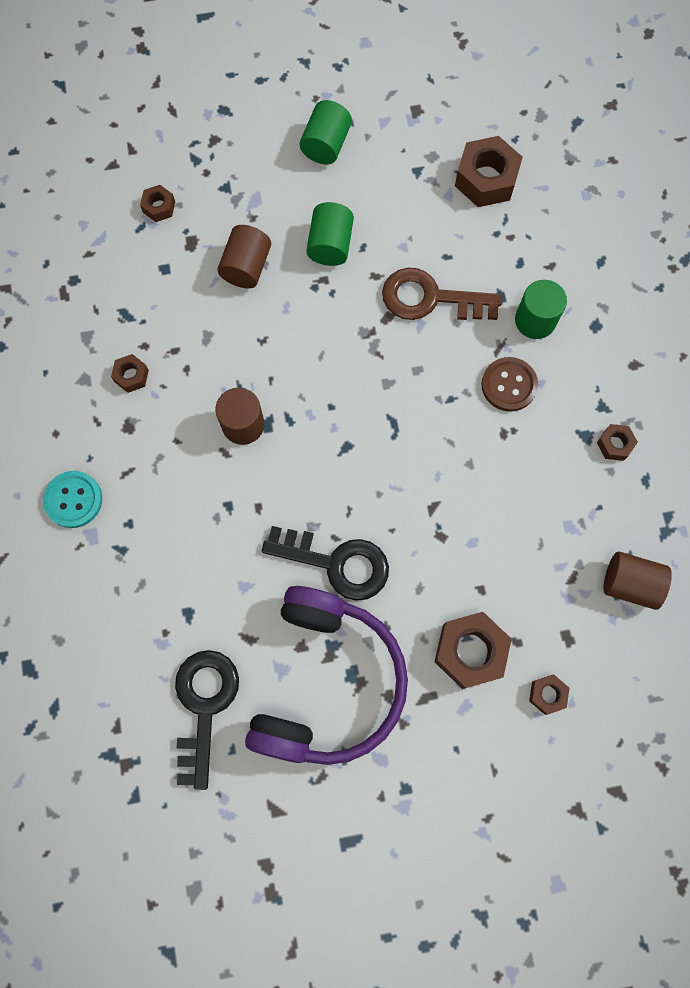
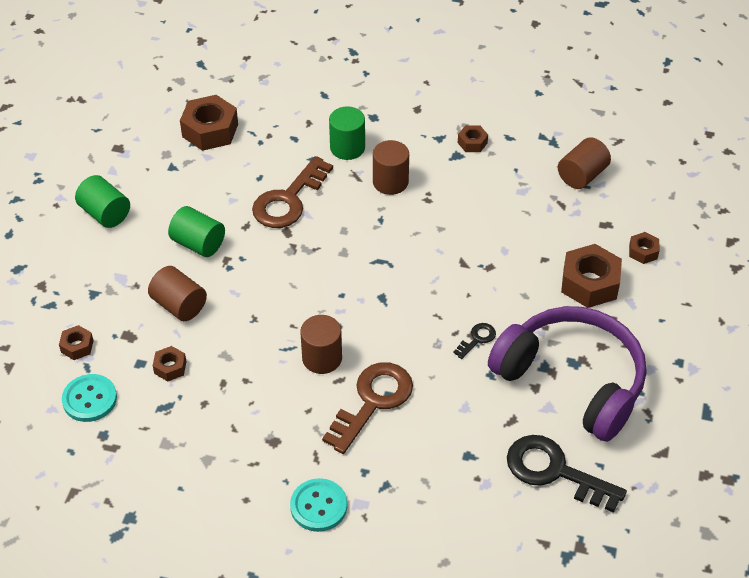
camera: 65 degrees left, 25 degrees down
(106, 249) = (89, 399): none -> turquoise button
(131, 376) = (227, 422): brown nut -> brown nut (170, 367)
(213, 495) = (373, 401): none -> brown key
(337, 563) = (477, 339): black key -> black key, size x0.46
(509, 385) = (390, 182): brown button -> brown cylinder

